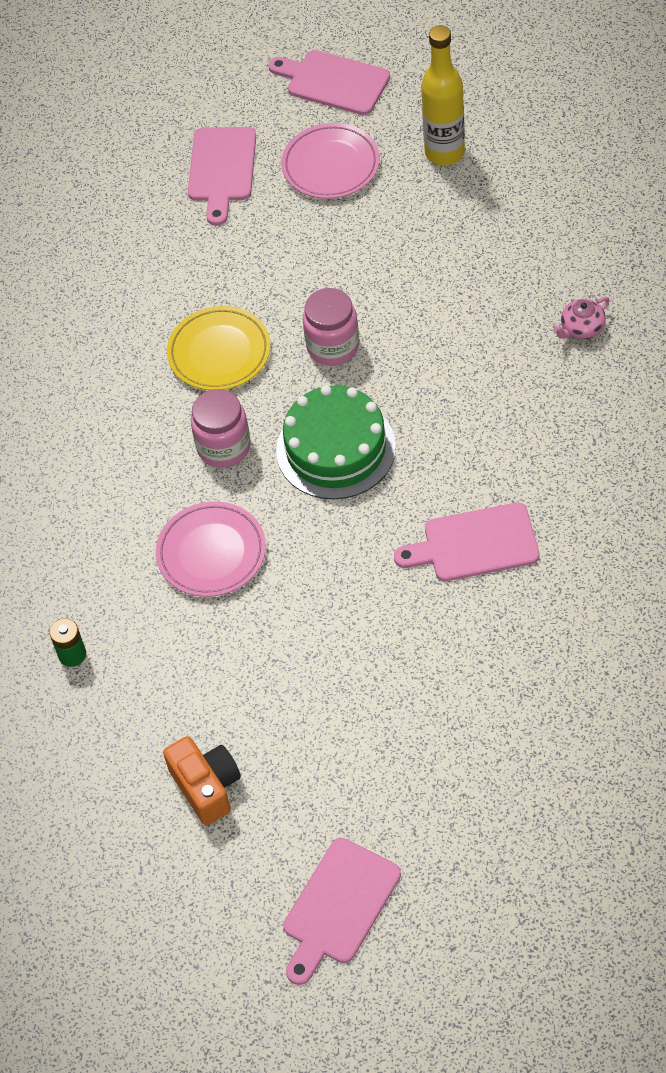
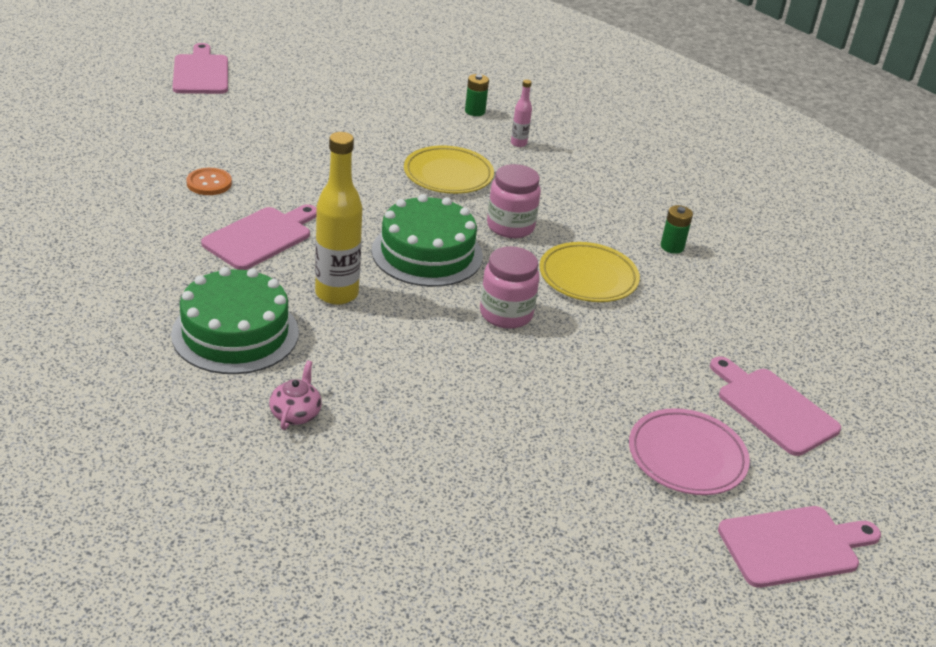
camera: 130 degrees right, 20 degrees down
(84, 570) = (518, 143): none -> pink bottle
(101, 351) = (672, 247): none -> green battery
(206, 787) = (328, 89): orange camera -> none
(211, 553) = (448, 175): pink plate -> yellow plate
(444, 152) = (595, 523): yellow bottle -> yellow bottle (336, 294)
(472, 656) = (209, 183): none -> orange button
(576, 431) = (235, 333): none -> green cake

